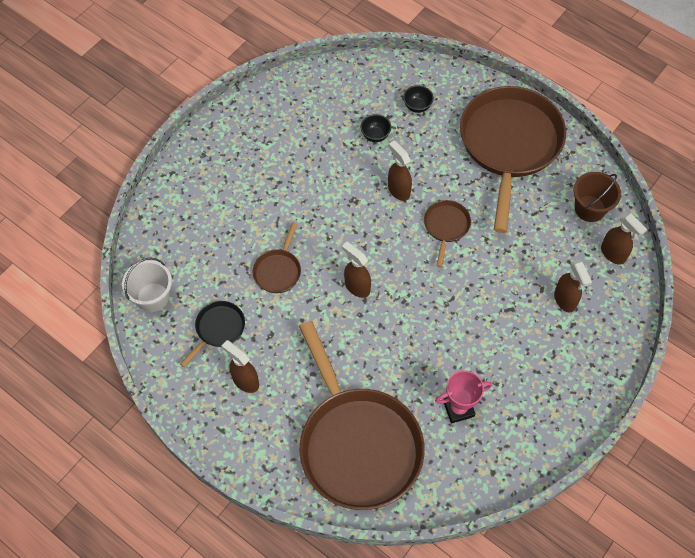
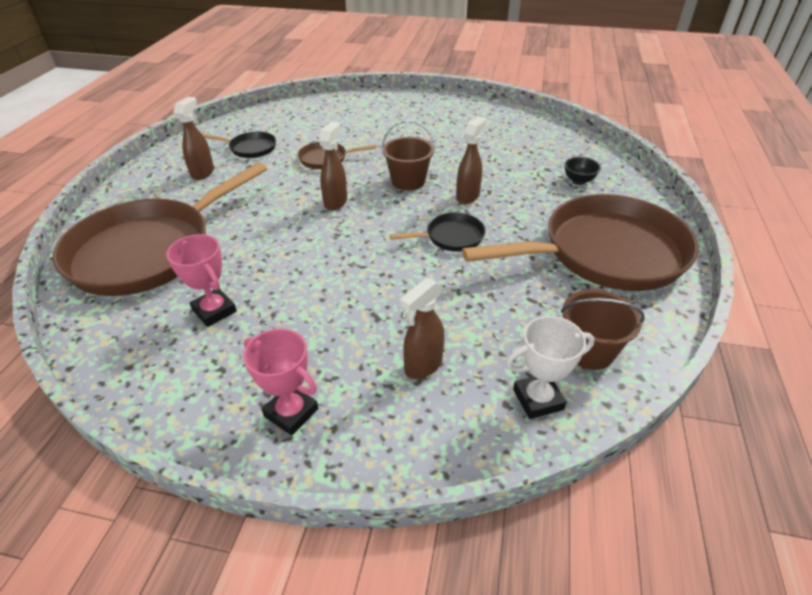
camera: 65 degrees right, 20 degrees down
(153, 297) = (266, 117): white bucket -> none
(353, 222) = (408, 181): none -> brown bucket
(375, 135) = (517, 168): black bowl -> none
(446, 227) = (451, 237): brown pan -> black pan
(572, 384) = (291, 412): none -> pink trophy
(613, 254) = (538, 399): brown spray bottle -> white trophy

